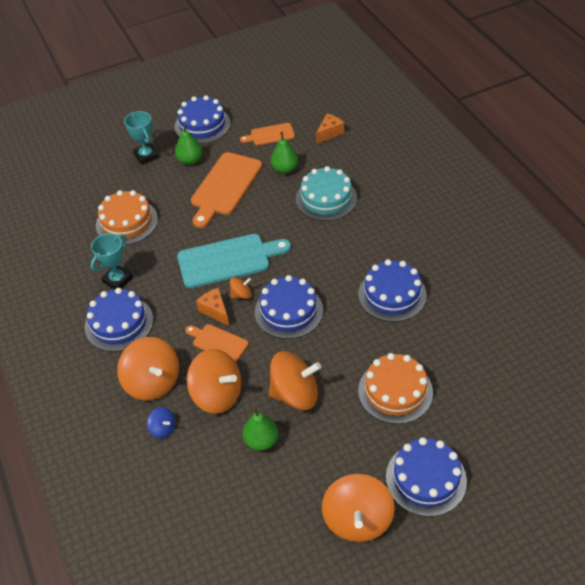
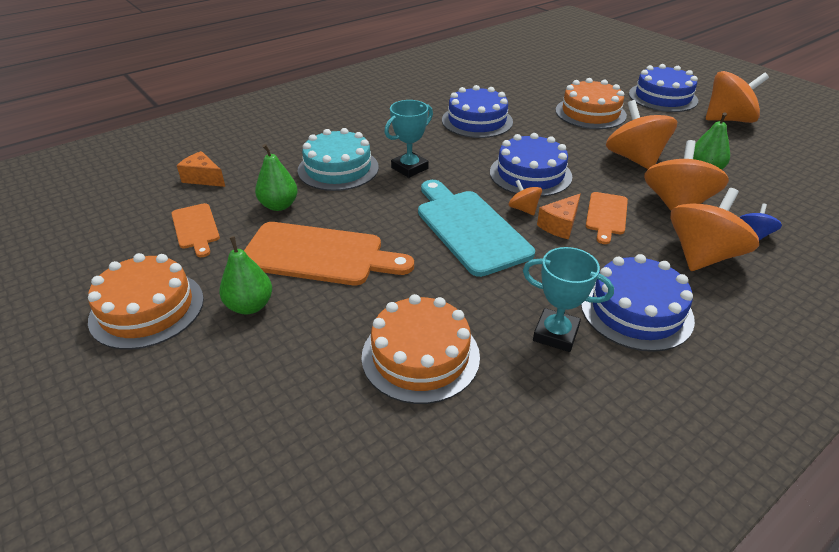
camera: 105 degrees left, 10 degrees down
(146, 156) = (229, 372): turquoise trophy -> turquoise trophy (409, 168)
(202, 125) = (147, 309): blue cake -> orange cake

